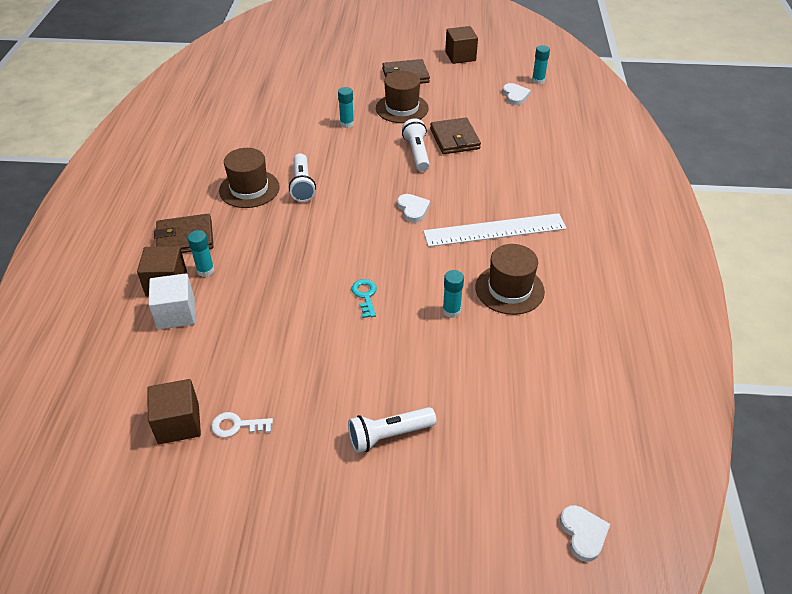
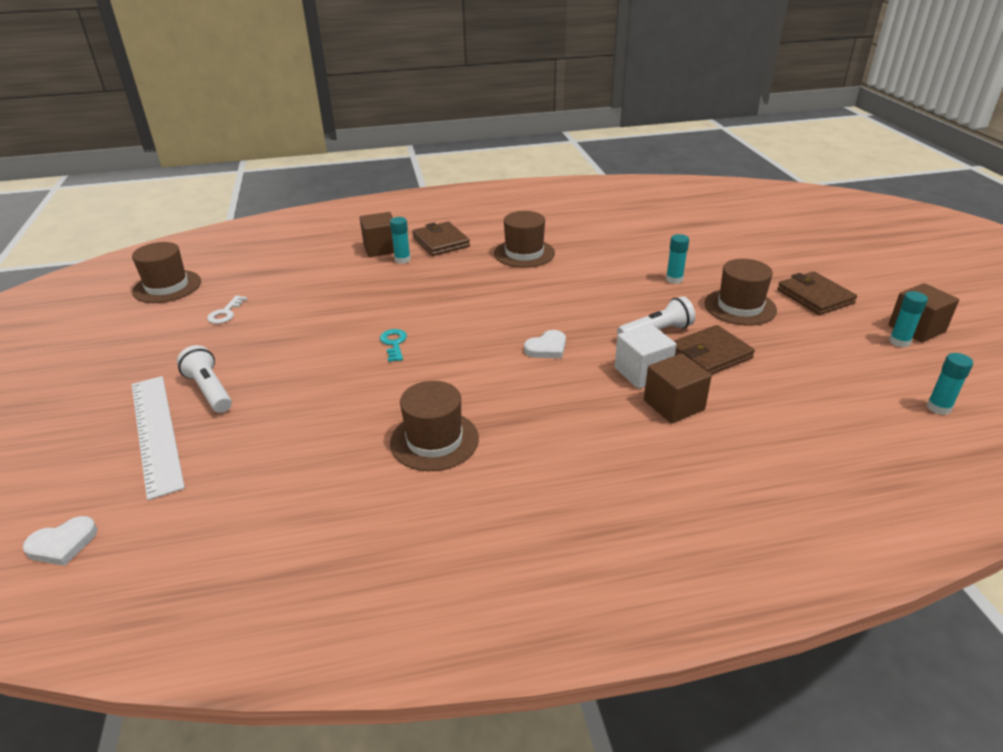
camera: 75 degrees right, 10 degrees down
(130, 491) = (167, 286): none -> brown hat
(176, 314) = (347, 260): white cube -> white cube (642, 372)
(178, 423) = (229, 289): brown cube -> brown cube (674, 405)
(237, 425) = (225, 313): white key -> white key turned 150 degrees counterclockwise
(302, 185) = (547, 277): white flashlight -> none
(365, 296) = (394, 343): turquoise key -> turquoise key turned 75 degrees counterclockwise
(451, 311) = (385, 401): turquoise glue stick -> turquoise glue stick (899, 342)
(494, 230) = (541, 413): white ruler -> white ruler (156, 432)
(515, 96) = (868, 390): white heart -> none

